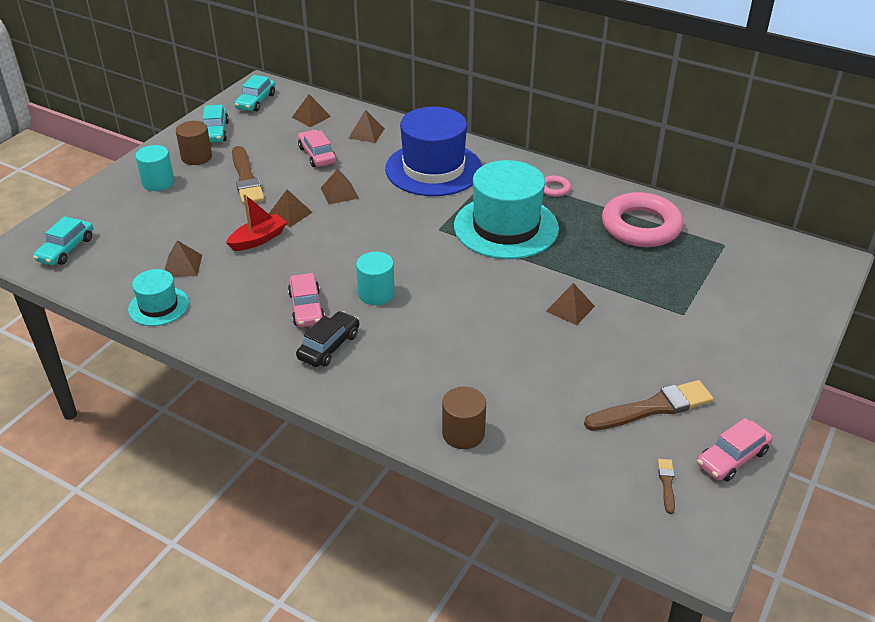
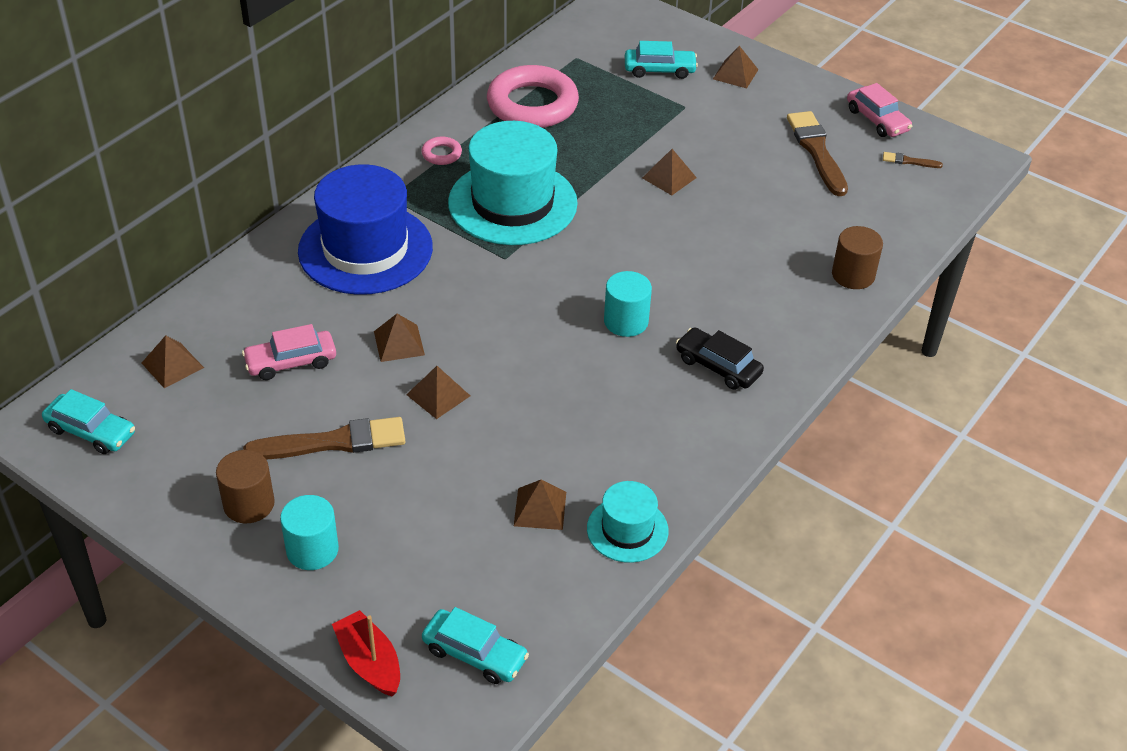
camera: 85 degrees left, 5 degrees up
(215, 132) = (175, 482): turquoise car -> turquoise car (659, 70)
(258, 239) = (493, 428): red boat -> red boat (369, 662)
(306, 308) = (646, 384): pink car -> none
(366, 133) = (246, 307): brown pyramid -> brown pyramid (735, 74)

